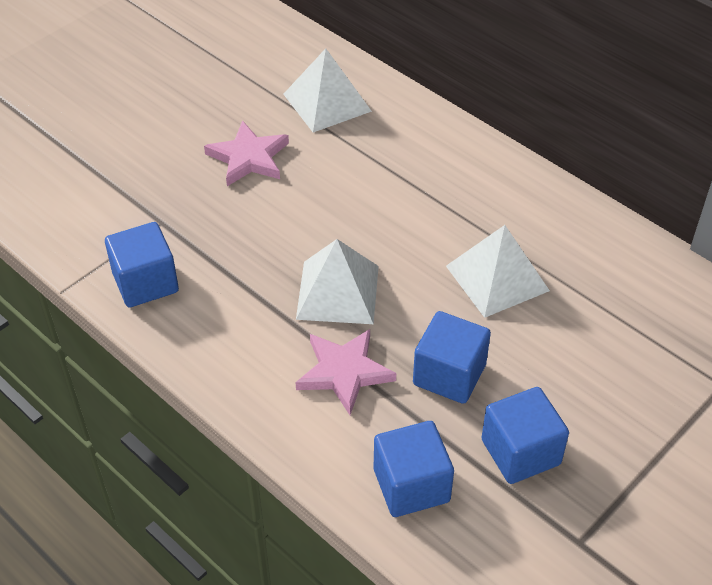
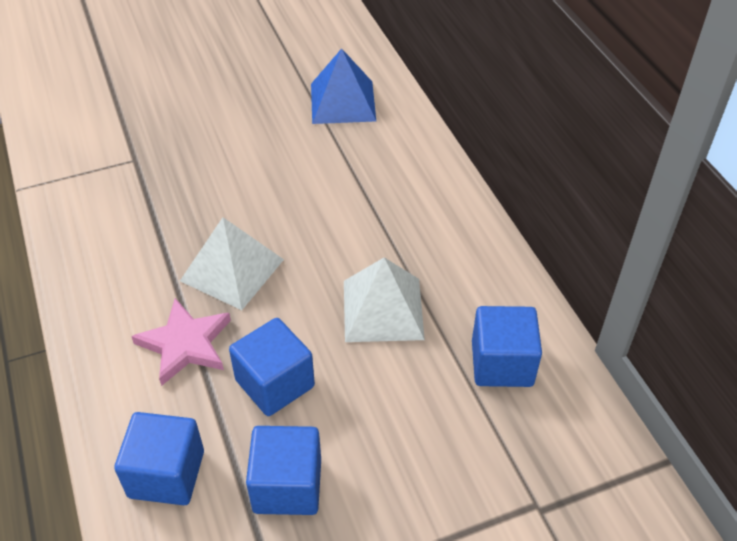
camera: 25 degrees right, 0 degrees up
(145, 282) = (84, 205): blue cube -> blue cube (502, 363)
(249, 158) = (243, 128): pink star -> none
(327, 102) = (343, 102): white pyramid -> blue pyramid

